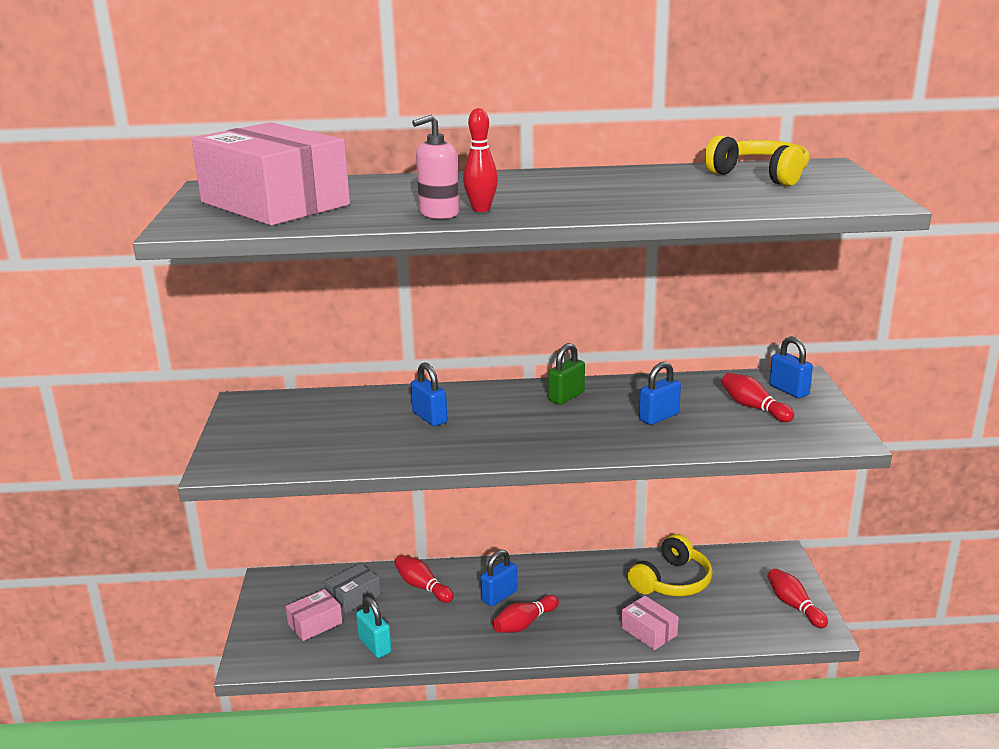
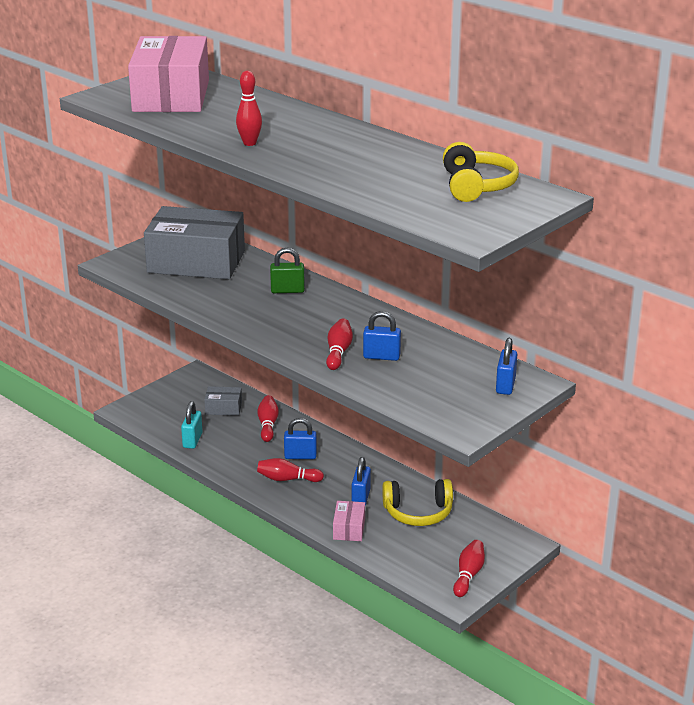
camera: 45 degrees right, 5 degrees up
(315, 423) = (196, 262): none -> grey box
(315, 623) = (182, 410): pink box -> none
(430, 417) = (257, 289): blue padlock -> blue padlock (361, 498)
(438, 213) = (222, 137): pink soap dispenser -> none
(566, 397) = (357, 316): green padlock -> green padlock (287, 290)
(753, 407) = (454, 382): red bowling pin -> red bowling pin (338, 352)

